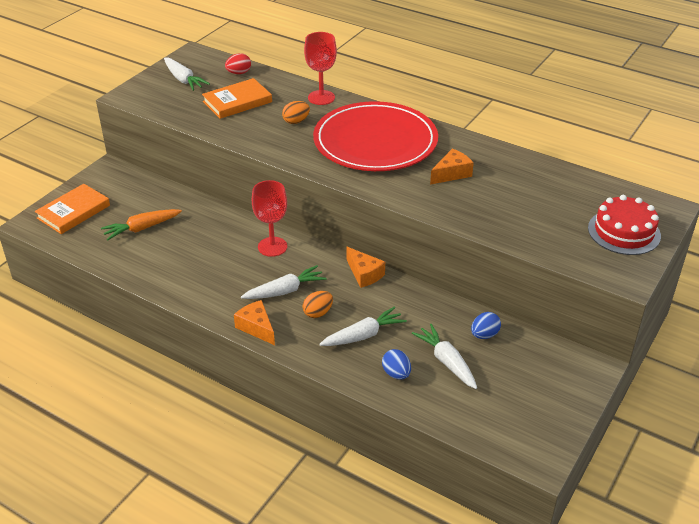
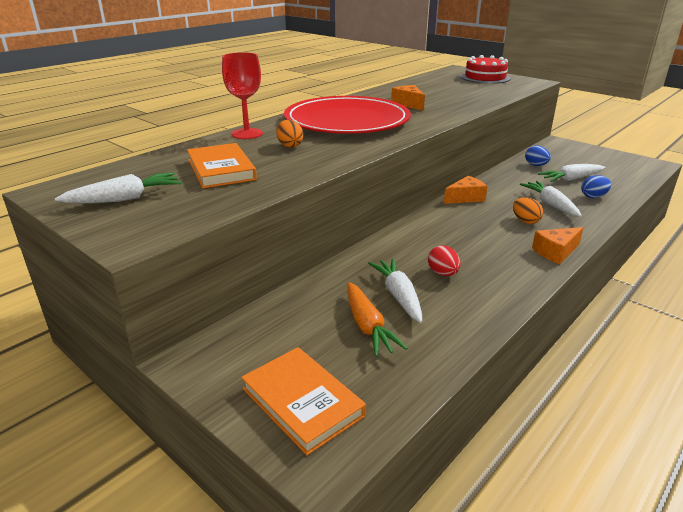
camera: 80 degrees left, 10 degrees down
(239, 73) = (145, 166): red egg -> red egg (443, 273)
(272, 247) = (420, 237): red goblet -> none
(285, 291) = (494, 234): white carrot -> white carrot (398, 296)

